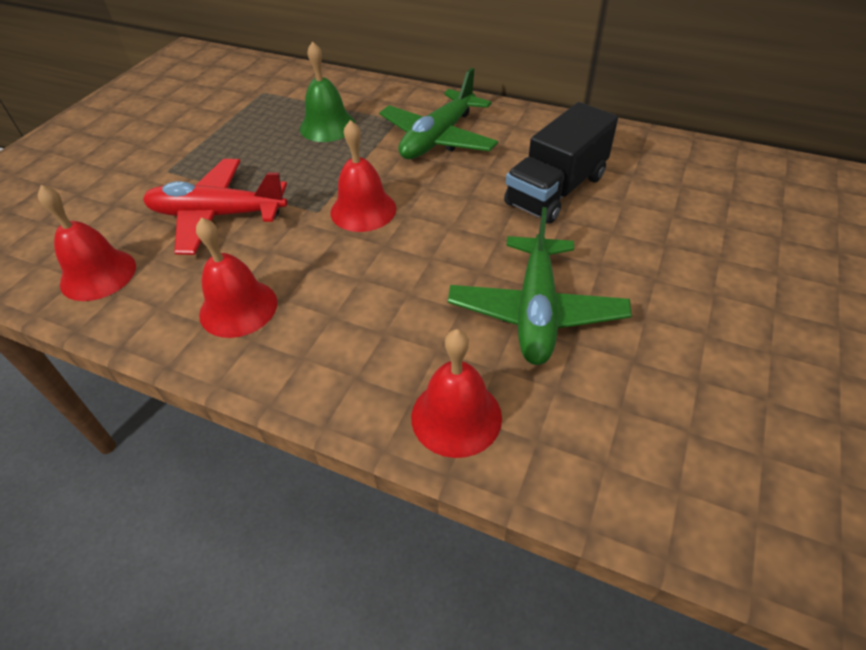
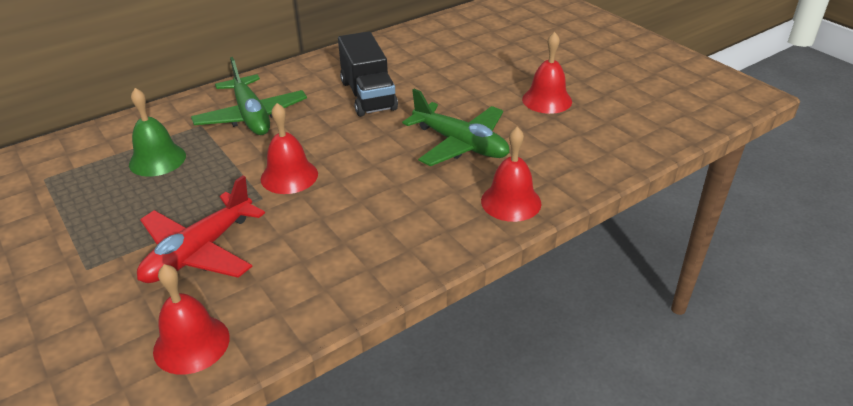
camera: 60 degrees left, 10 degrees down
(238, 308) = (327, 267): red bell -> red bell (547, 100)

